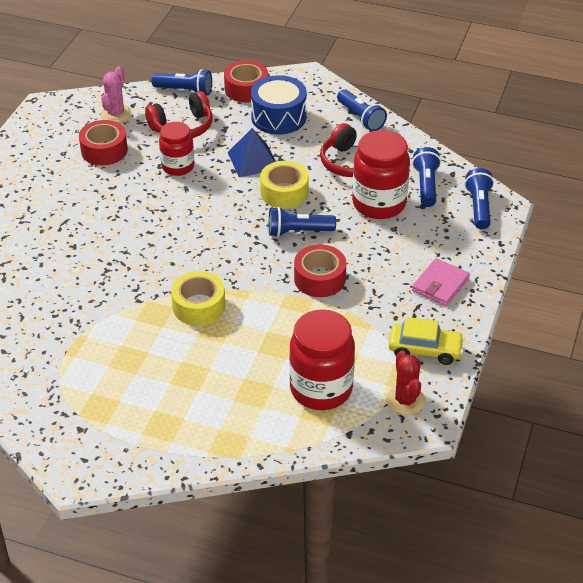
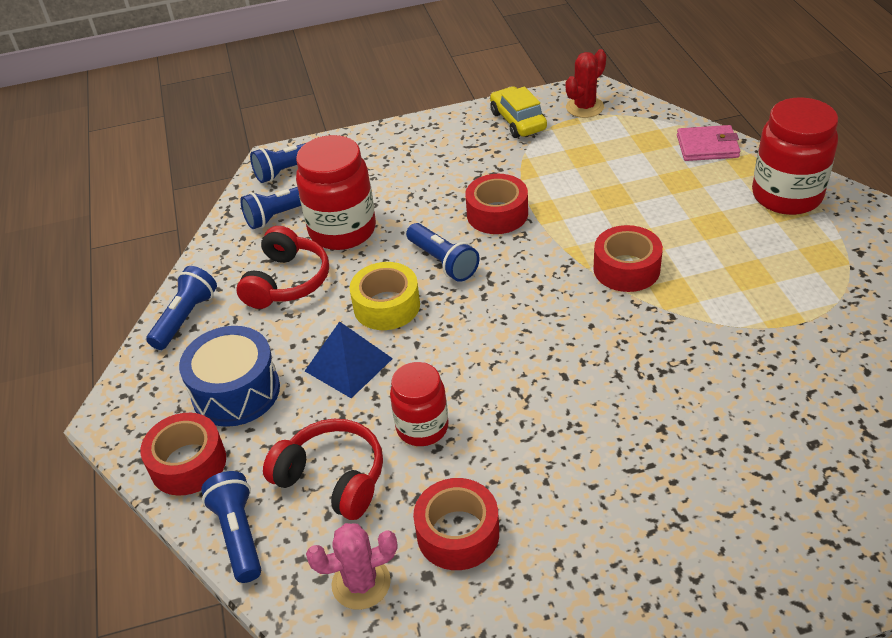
camera: 120 degrees left, 0 degrees up
(199, 306) = (626, 269): yellow tape -> red tape
(321, 389) = (628, 149): red jar -> red jar (786, 196)
(440, 284) = (427, 146): pink wallet -> pink wallet (707, 146)

